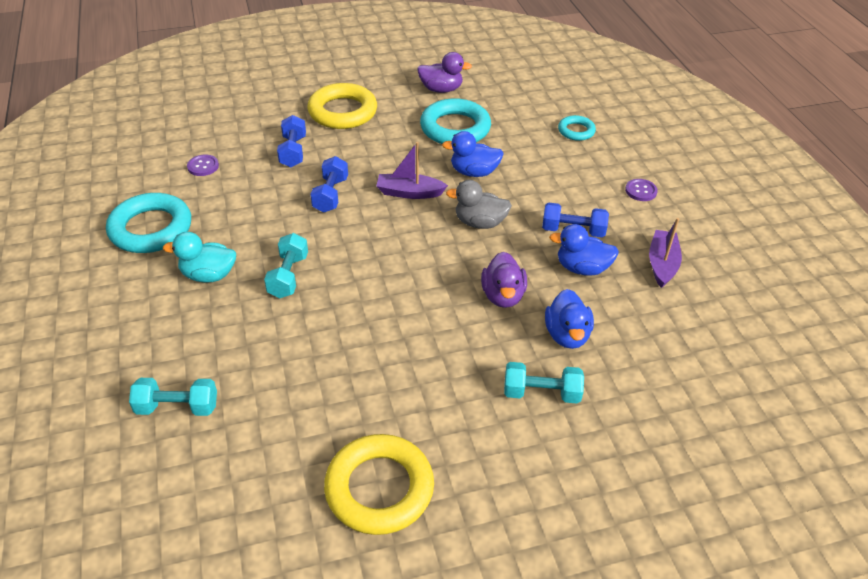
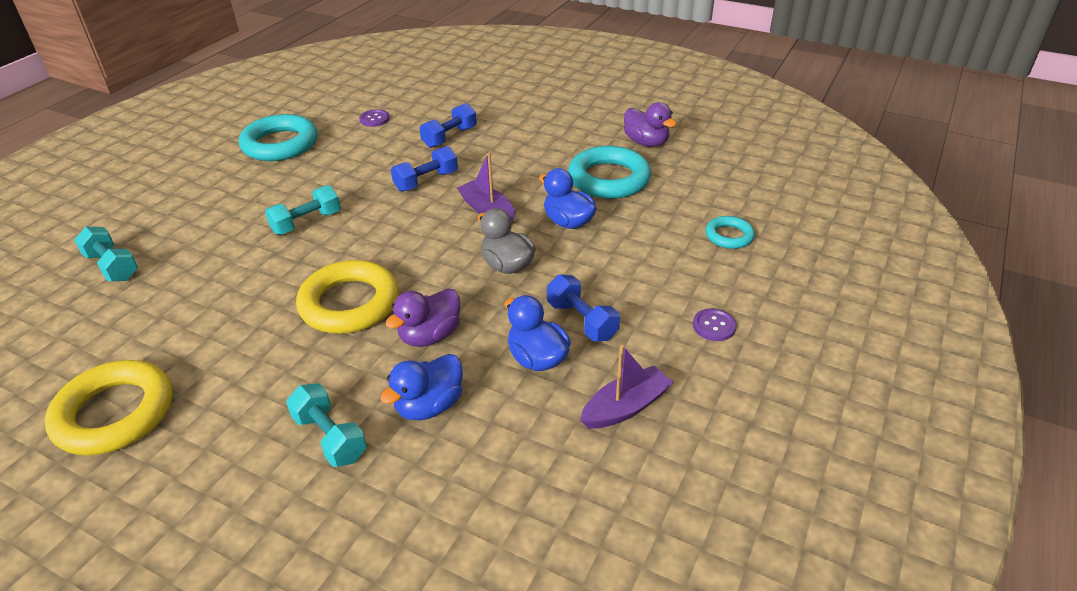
camera: 45 degrees right, 5 degrees down
(208, 275) = (263, 193): turquoise duck -> none
(342, 112) = (533, 125): yellow ring -> yellow ring (349, 303)

